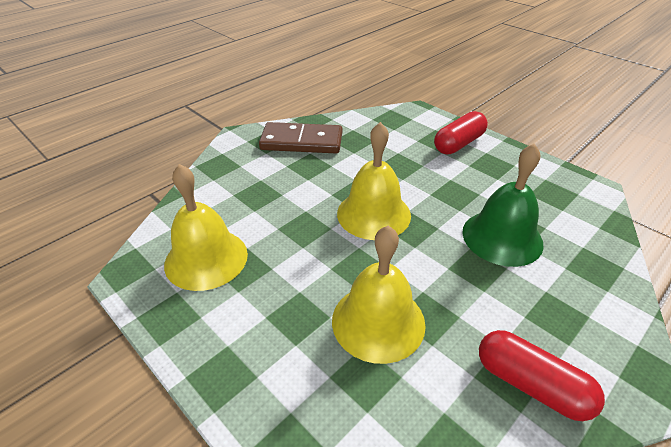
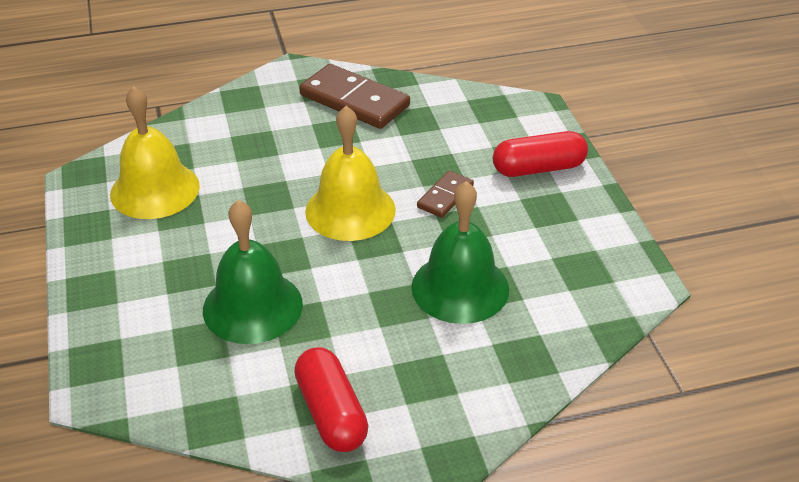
camera: 30 degrees right, 0 degrees up
(378, 321) = (252, 306): yellow bell -> green bell
(425, 181) = (445, 196): none -> brown domino

